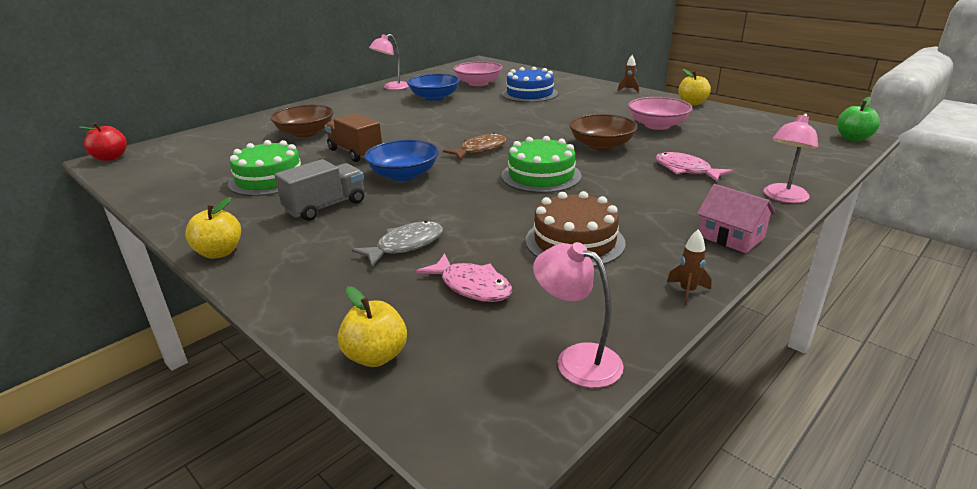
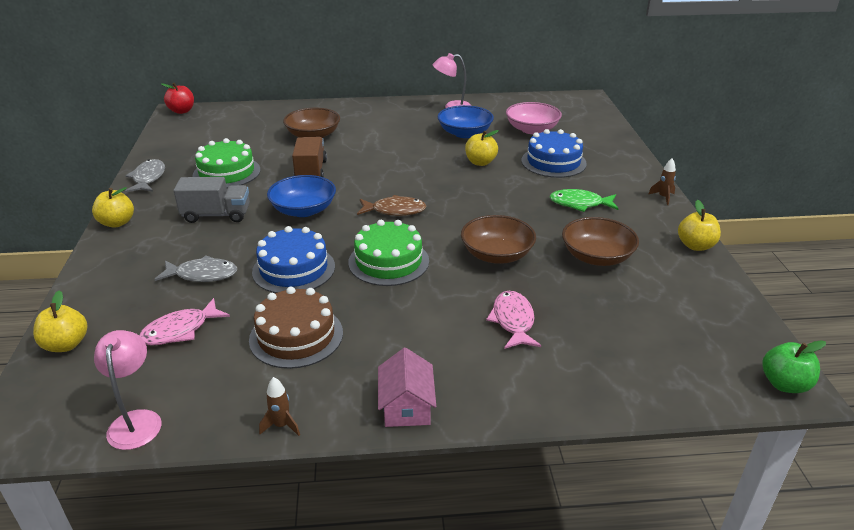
camera: 40 degrees right, 5 degrees up
(182, 211) = (148, 178): none -> grey fish
(471, 286) = (180, 330): pink fish -> pink fish turned 60 degrees clockwise
(479, 208) = (294, 269): none -> blue cake
(482, 108) = (480, 162): none -> yellow apple
(591, 107) = (579, 204): none -> green fish
(657, 125) = (596, 257): pink bowl -> brown bowl
(783, 198) = (535, 401): pink lamp -> none

